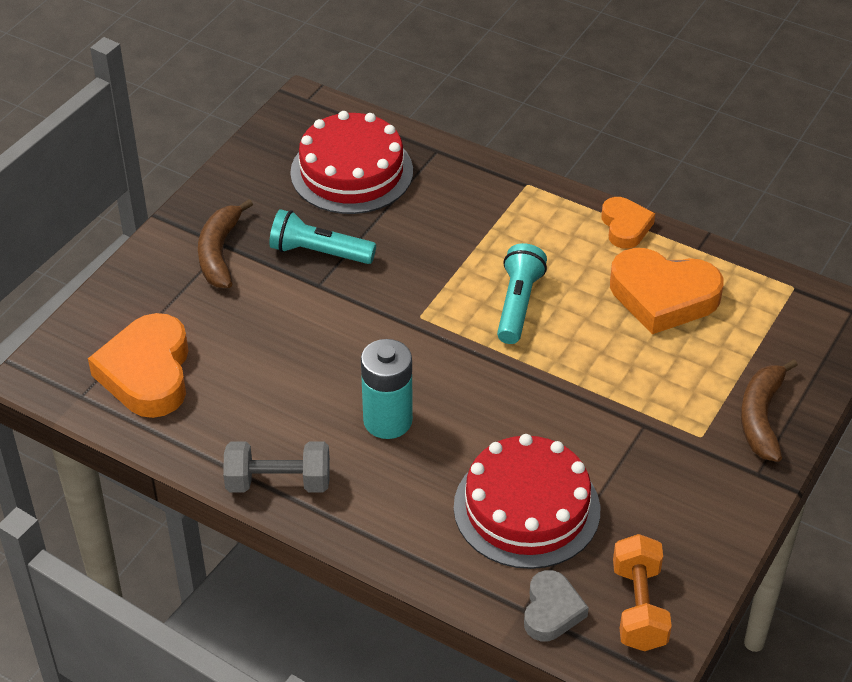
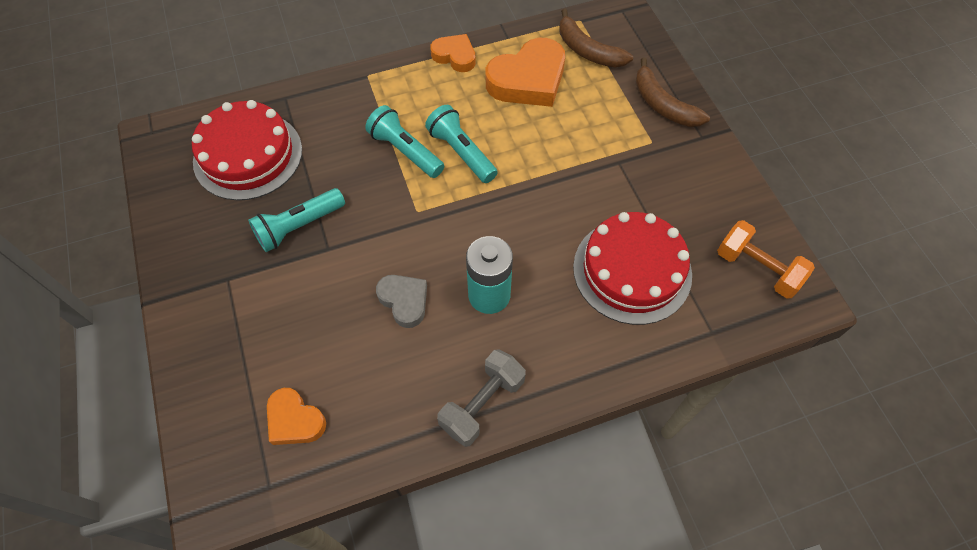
camera: 50 degrees left, 15 degrees up
(147, 373) = (294, 420): orange heart -> orange heart, size x0.57
(219, 253) = (231, 287): brown banana -> brown banana (588, 50)
(474, 266) = (405, 151): none -> turquoise flashlight
(551, 610) = (725, 317): grey heart -> grey heart (404, 301)

